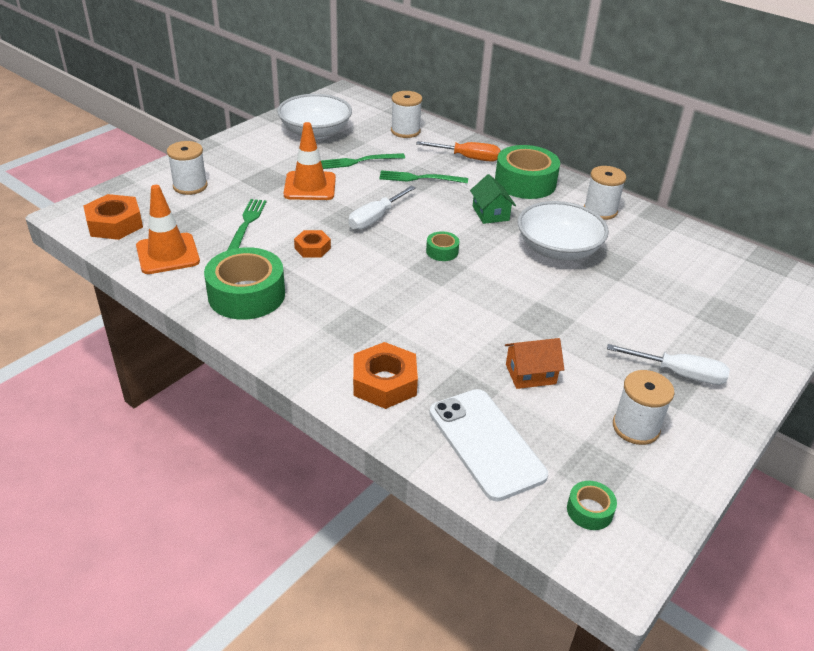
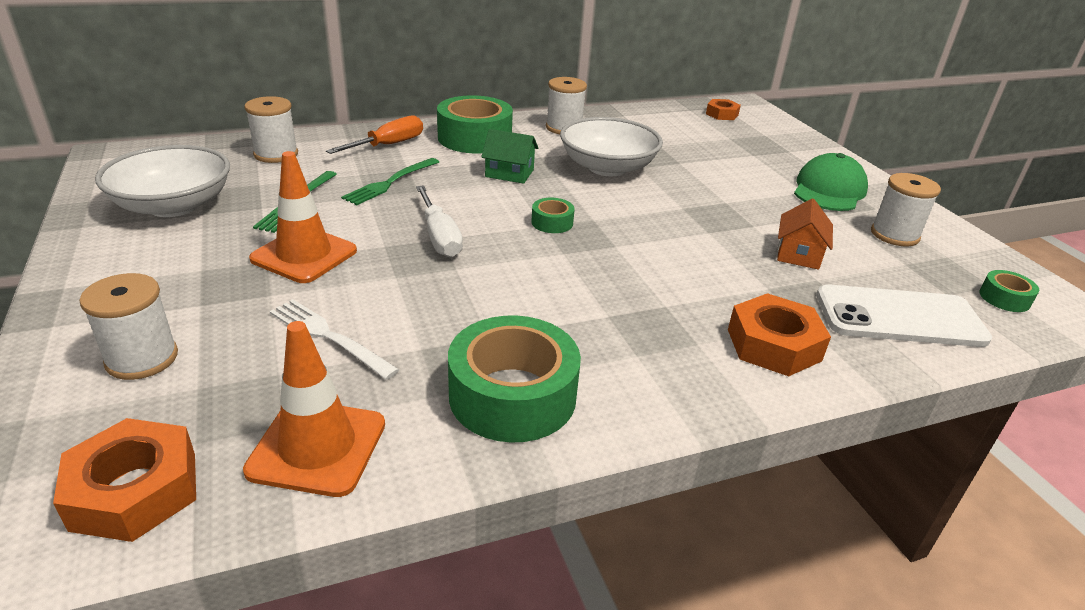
camera: 60 degrees left, 5 degrees down
(247, 223) = (327, 336): green fork -> white fork
(312, 248) = (455, 302): orange nut -> orange nut (722, 114)
(680, 374) = (829, 190): white screwdriver -> green cap

